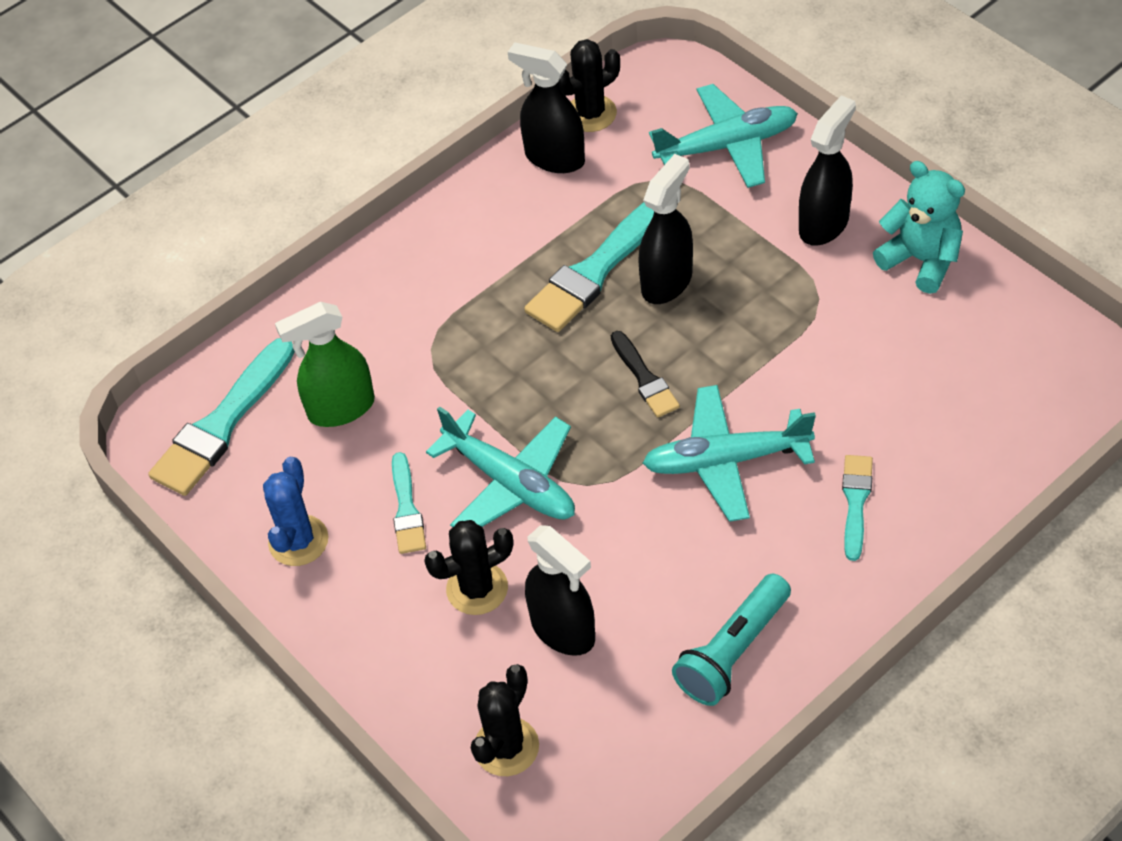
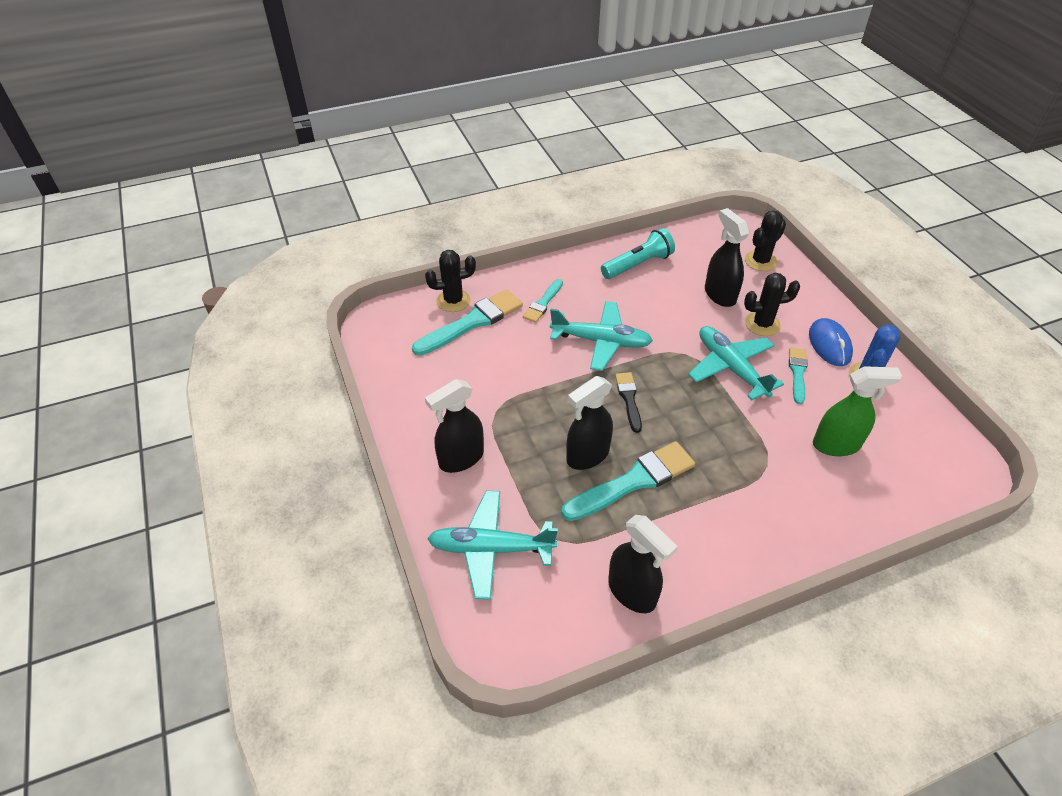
camera: 165 degrees left, 5 degrees down
(222, 423) = (923, 462): turquoise brush -> turquoise brush (472, 322)
(361, 584) = (829, 344): none -> blue mouse
(590, 113) = (585, 627): black cactus -> black cactus (453, 301)
(921, 260) = (418, 412): turquoise teddy bear -> none

